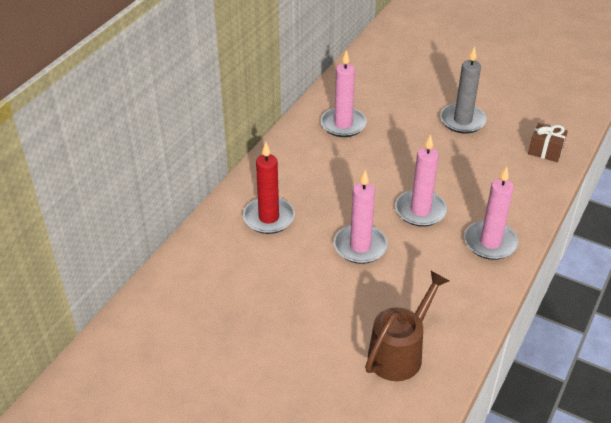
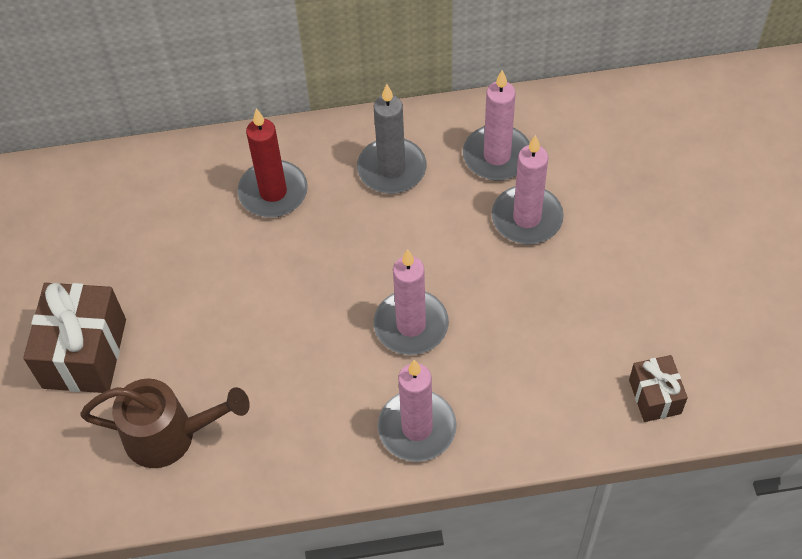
camera: 55 degrees right, 15 degrees up
(296, 365) = (85, 353): none -> brown gift
(360, 246) = (299, 303): pink candle -> pink candle (527, 218)
(462, 121) = (627, 271): grey candle -> grey candle (391, 169)

